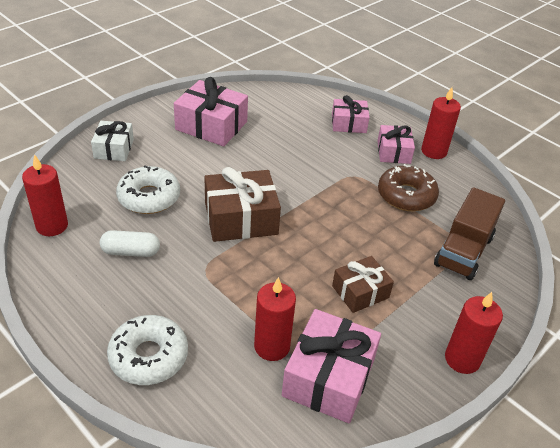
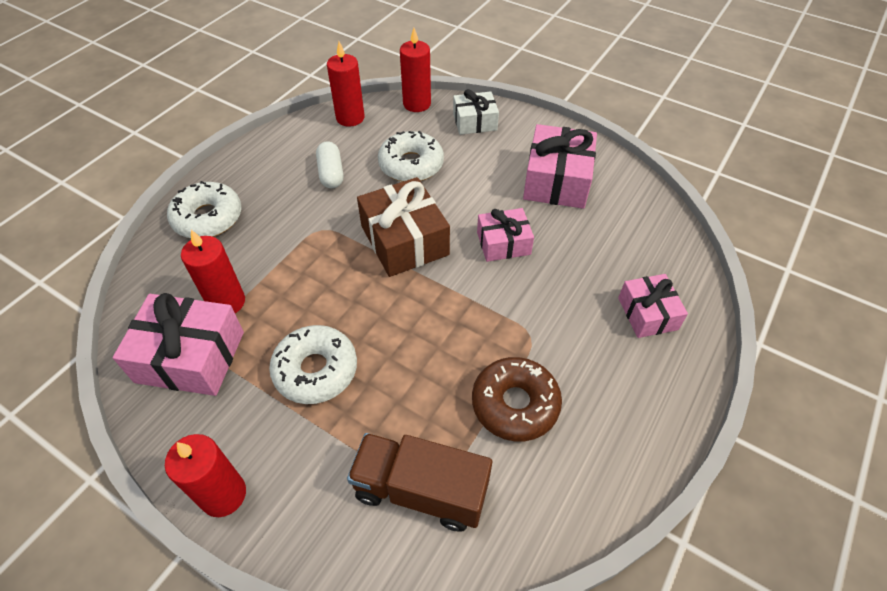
camera: 80 degrees right, 10 degrees up
(360, 292) = (316, 370): brown gift -> white donut
(393, 152) = (610, 378): pink gift -> pink gift (503, 243)
(433, 151) = (643, 435): red candle -> red candle (417, 104)

